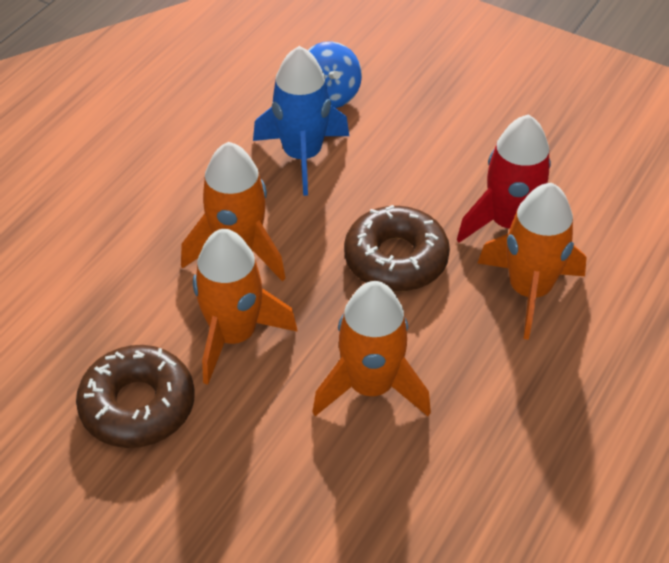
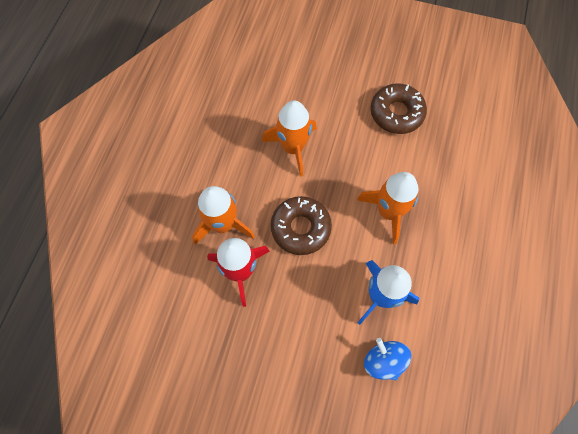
camera: 165 degrees right, 20 degrees up
(234, 335) = (368, 159): orange rocket -> none

